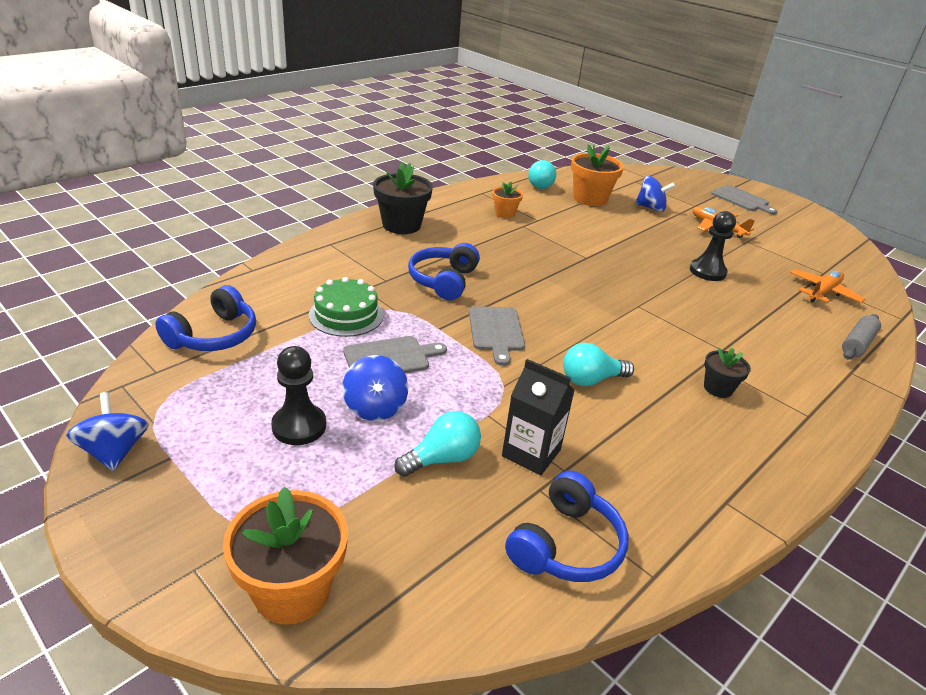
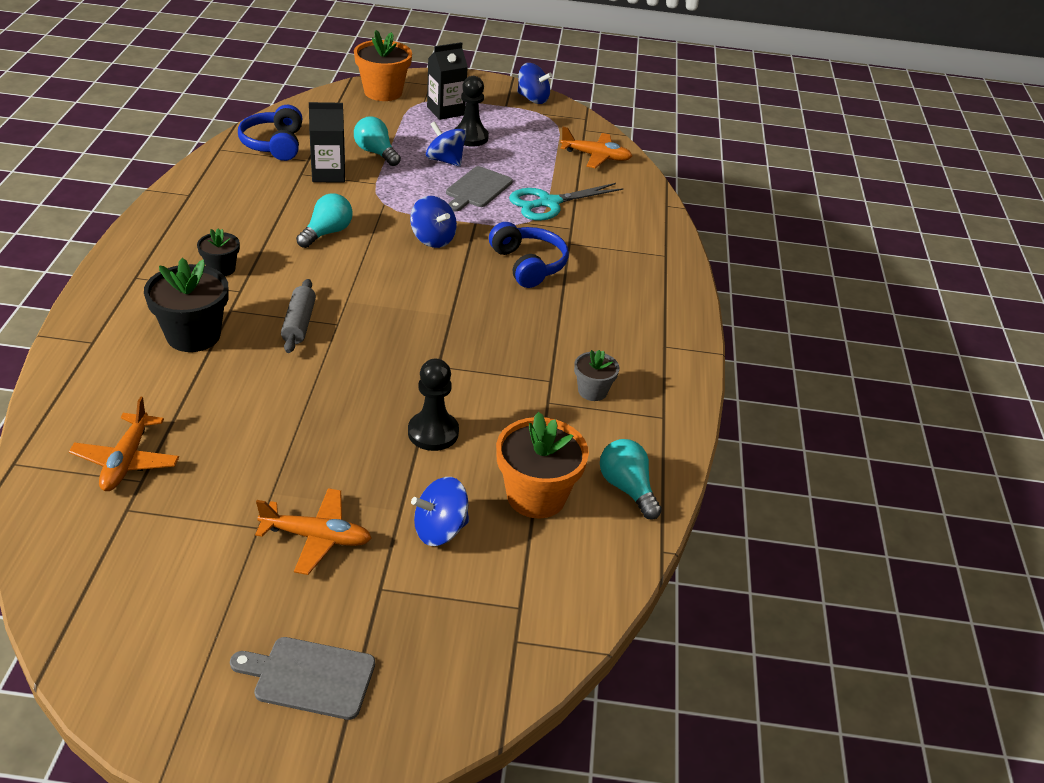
camera: 140 degrees right, 5 degrees up
(214, 336) = (596, 156): blue headphones -> orange plane
(261, 490) = (446, 111): none -> black carton
(346, 315) = (549, 203): green cake -> turquoise scissors
(401, 225) = (653, 310): black flower pot -> black flower pot (193, 335)
(442, 459) = (376, 153): turquoise light bulb -> turquoise light bulb turned 120 degrees clockwise
(496, 331) = (433, 239): grey cutting board -> blue spinning top
(505, 213) = (592, 391): orange flower pot -> grey flower pot
(707, 271) = (289, 419): black pawn -> black pawn (433, 433)
(857, 344) = (82, 386): grey rolling pin -> grey rolling pin (299, 323)

